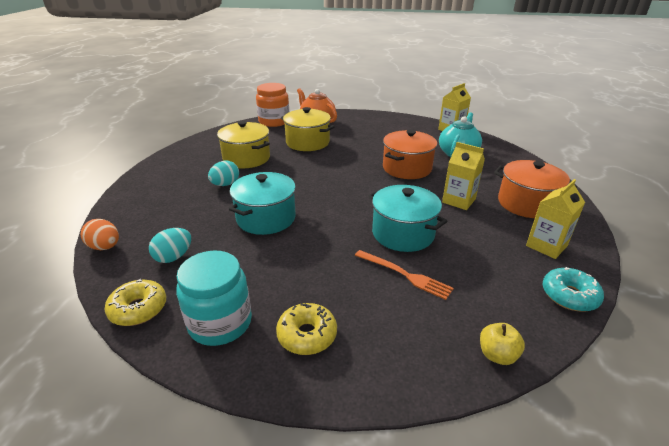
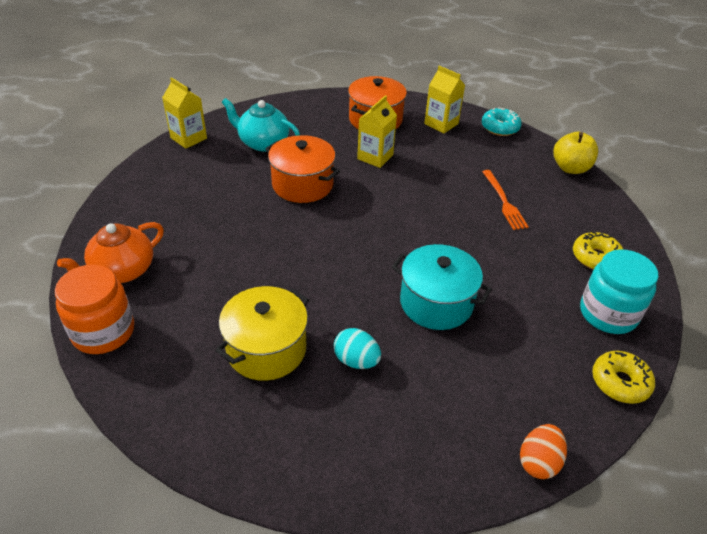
camera: 95 degrees left, 10 degrees up
(173, 257) = (534, 376): turquoise egg -> none
(307, 142) = (211, 278): yellow pot -> none
(403, 233) = (442, 198): turquoise pot -> none
(404, 275) = (503, 201): orange fork -> orange fork turned 135 degrees clockwise
(497, 355) = (570, 168): yellow apple -> yellow apple, size x1.53

